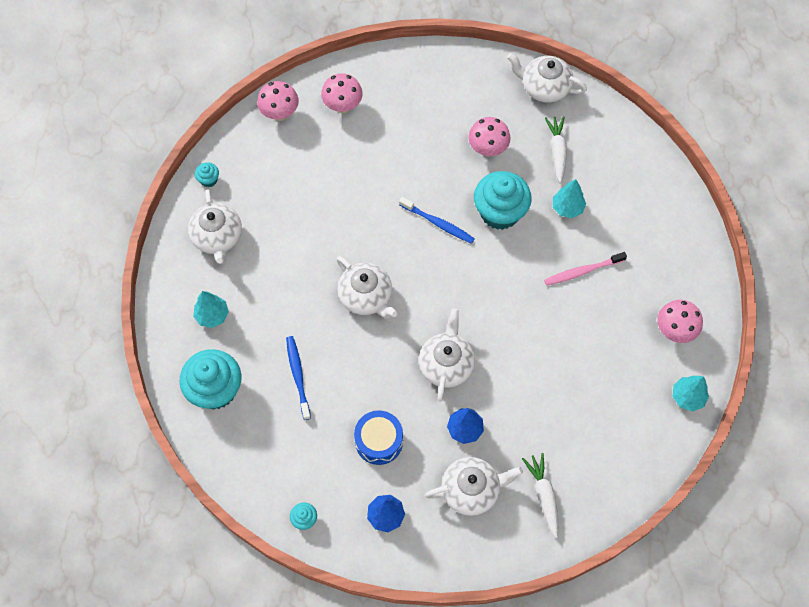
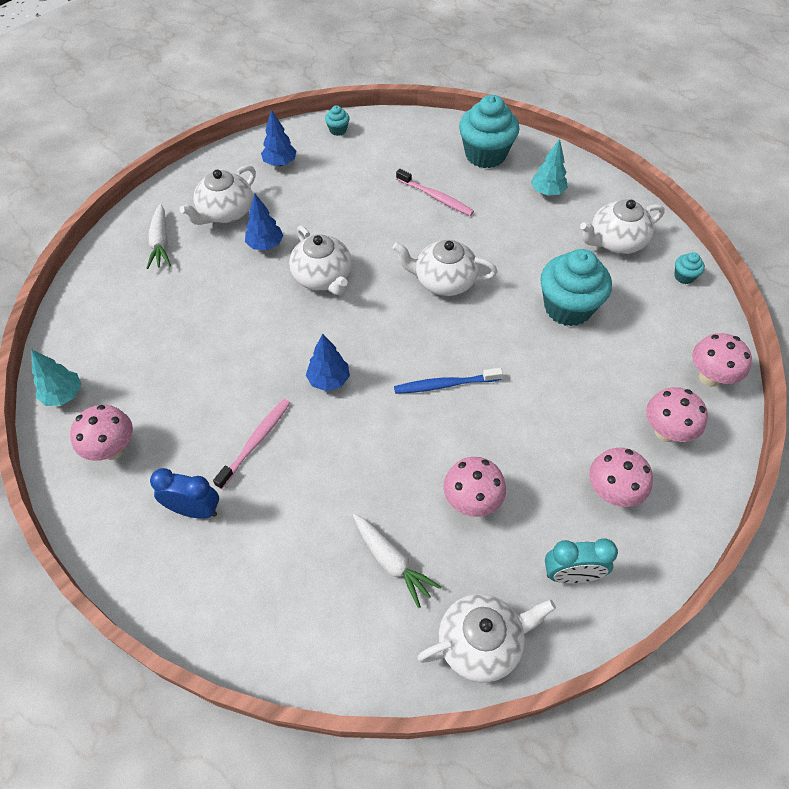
camera: 140 degrees right, 10 degrees down
(218, 237) = (616, 242): white teapot -> white teapot turned 60 degrees counterclockwise
(298, 376) = (435, 197): blue toothbrush -> pink toothbrush
(379, 441) = (329, 198): blue drum -> none
(408, 100) = (612, 492): none -> pink mushroom
(472, 82) = (571, 575): none -> turquoise clock
(500, 212) = (394, 440): turquoise cupcake -> turquoise cupcake (568, 307)
(507, 280) = (329, 380): none -> blue tree
(543, 495) = (160, 243): white carrot -> white carrot turned 45 degrees clockwise
(567, 208) = (325, 499): turquoise tree -> none
(646, 255) = (194, 510): none -> blue clock

